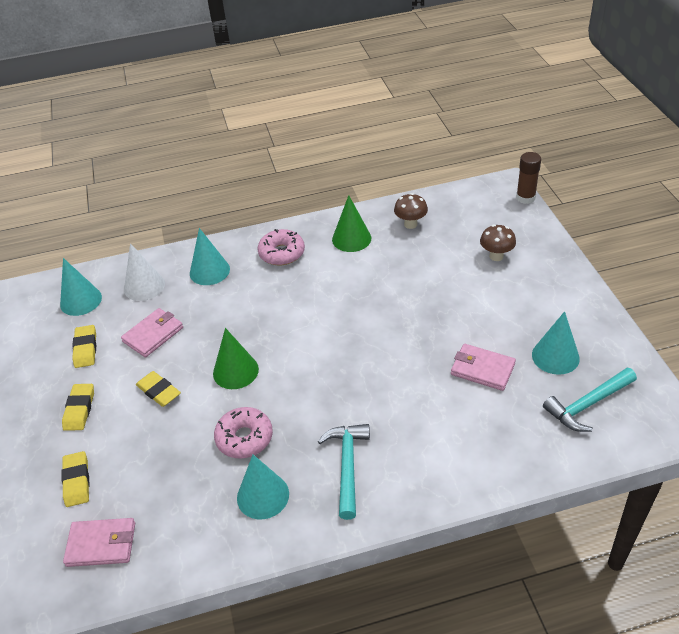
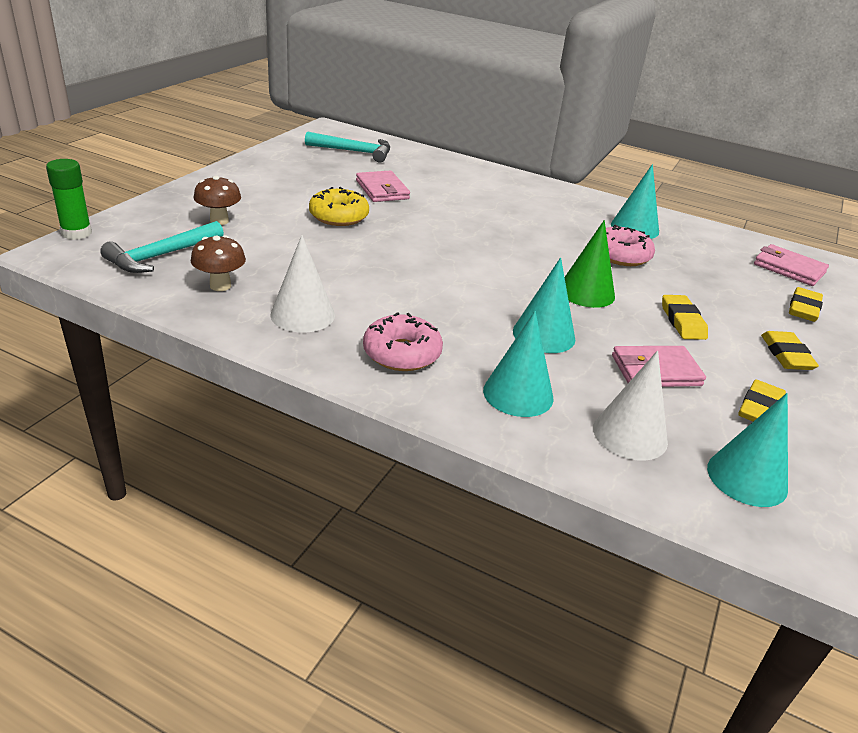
camera: 145 degrees left, 10 degrees down
(79, 409) = (786, 355): yellow eraser -> yellow eraser turned 45 degrees counterclockwise
(347, 466) = (554, 209): turquoise hammer -> turquoise hammer (161, 256)
(351, 239) = (302, 314): green cone -> white cone
(455, 315) = (339, 216): none -> yellow donut
(525, 198) = (76, 233): brown glue stick -> green glue stick
(555, 356) = (323, 169): turquoise cone -> turquoise cone (544, 335)

